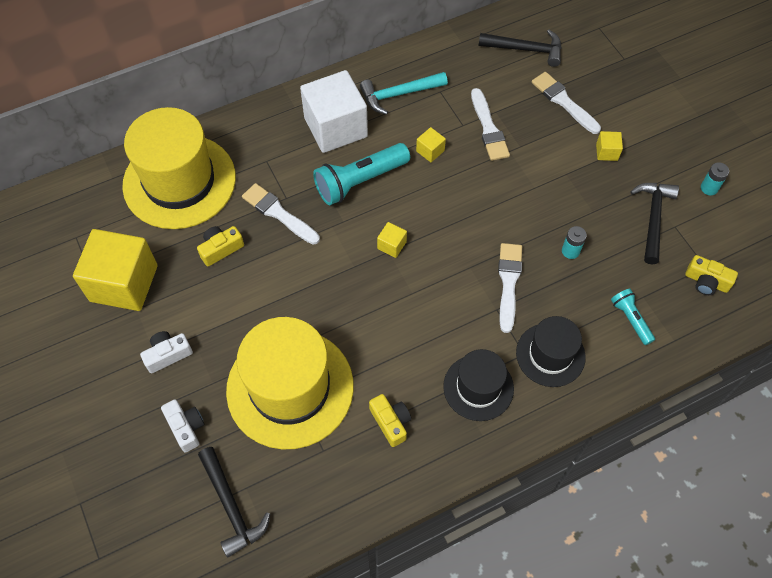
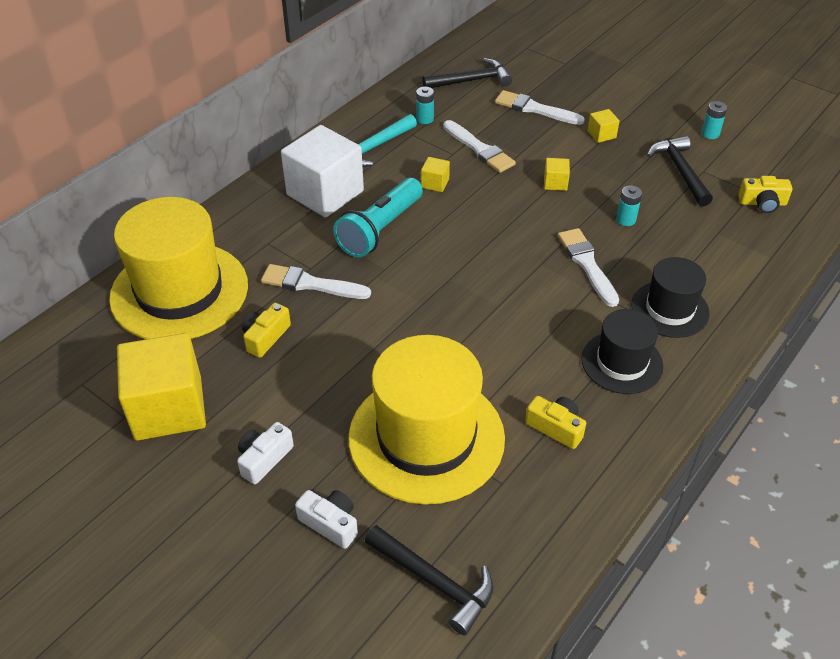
camera: 25 degrees left, 15 degrees down
(391, 245) = (449, 272): yellow cube -> yellow cube (555, 183)
(460, 78) = (425, 119): none -> turquoise battery
(630, 319) = (720, 254): turquoise flashlight -> none

